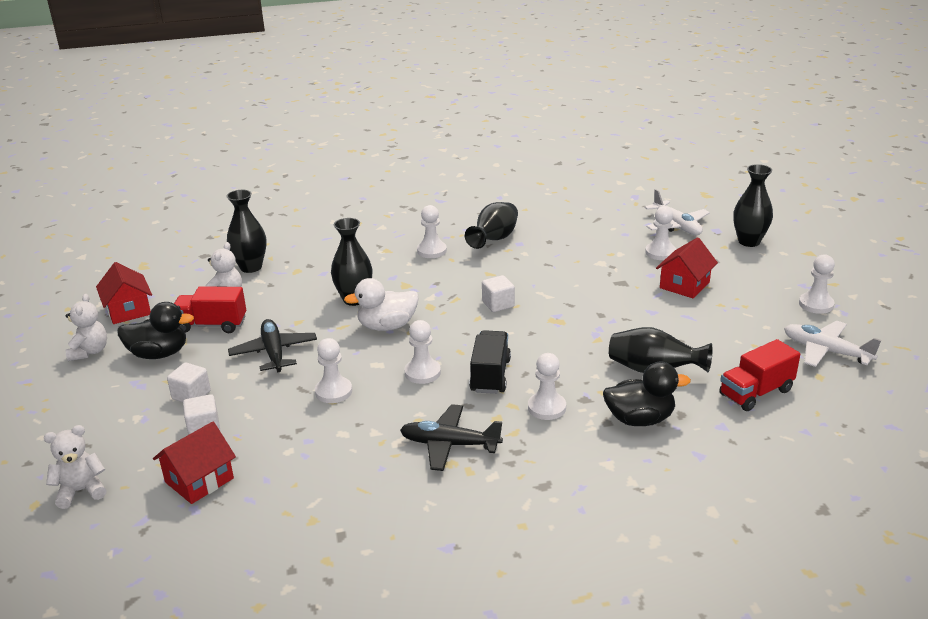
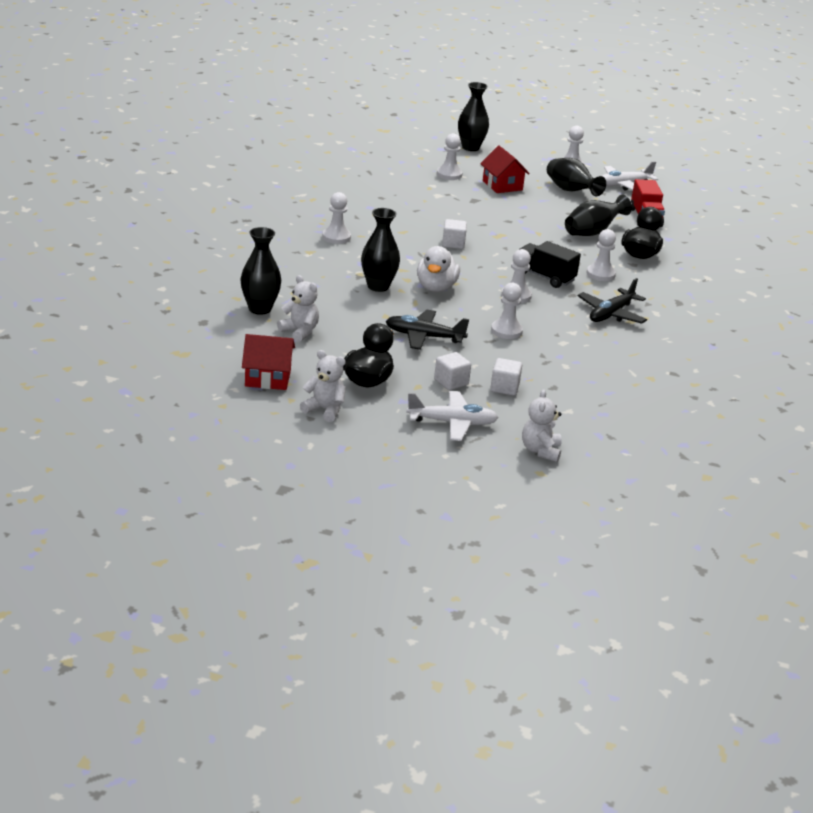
camera: 65 degrees left, 0 degrees up
(199, 480) = (570, 404): red house -> none
(212, 325) = (346, 349): red truck -> none
(494, 239) = (350, 212): black vase -> black vase (570, 191)
(676, 225) = (417, 155): white plane -> white plane (452, 423)

